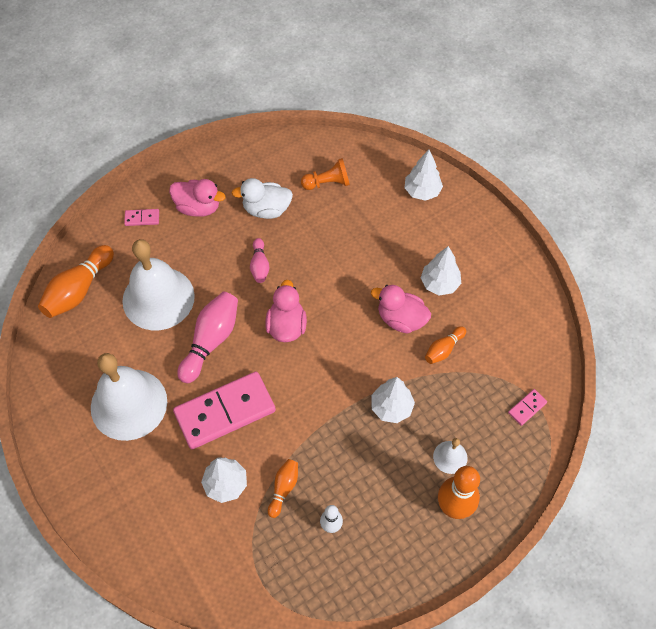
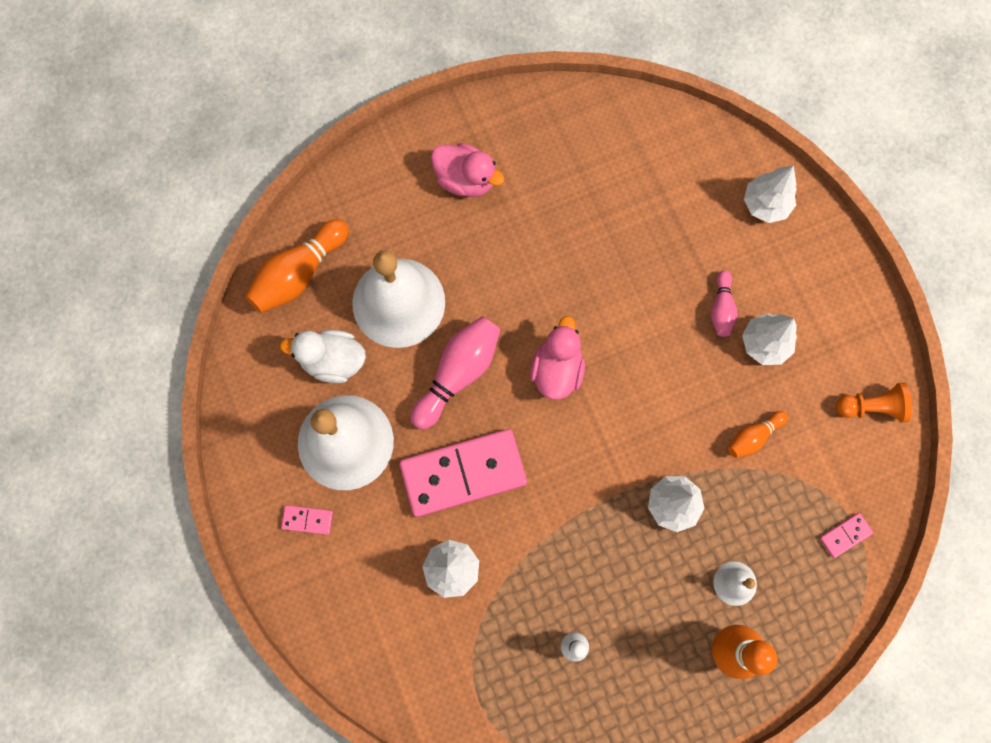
camera: 10 degrees right, 15 degrees up
(142, 218) = (390, 184): pink domino -> pink domino (307, 520)
(259, 265) = (534, 278): pink bowling pin -> pink bowling pin (721, 308)
(266, 209) = (554, 197): white duck -> white duck (333, 361)
(283, 489) = (521, 587): orange bowling pin -> none
(327, 183) = (641, 171): orange pawn -> orange pawn (871, 407)
(401, 319) = (705, 385): pink duck -> none

